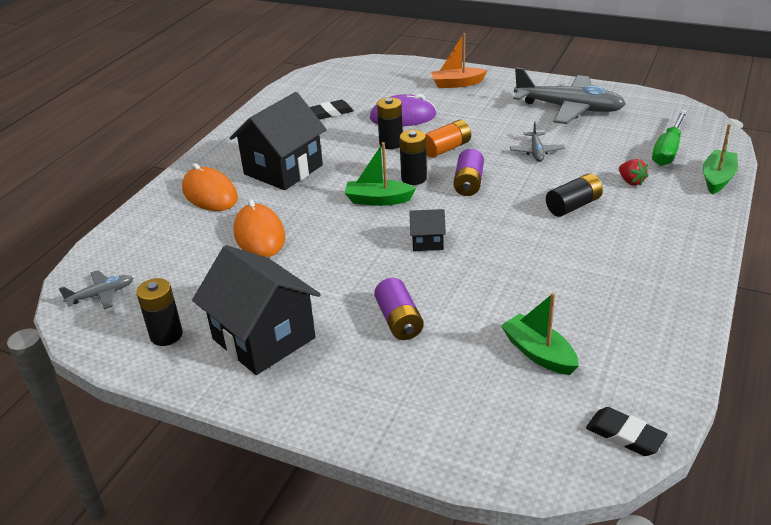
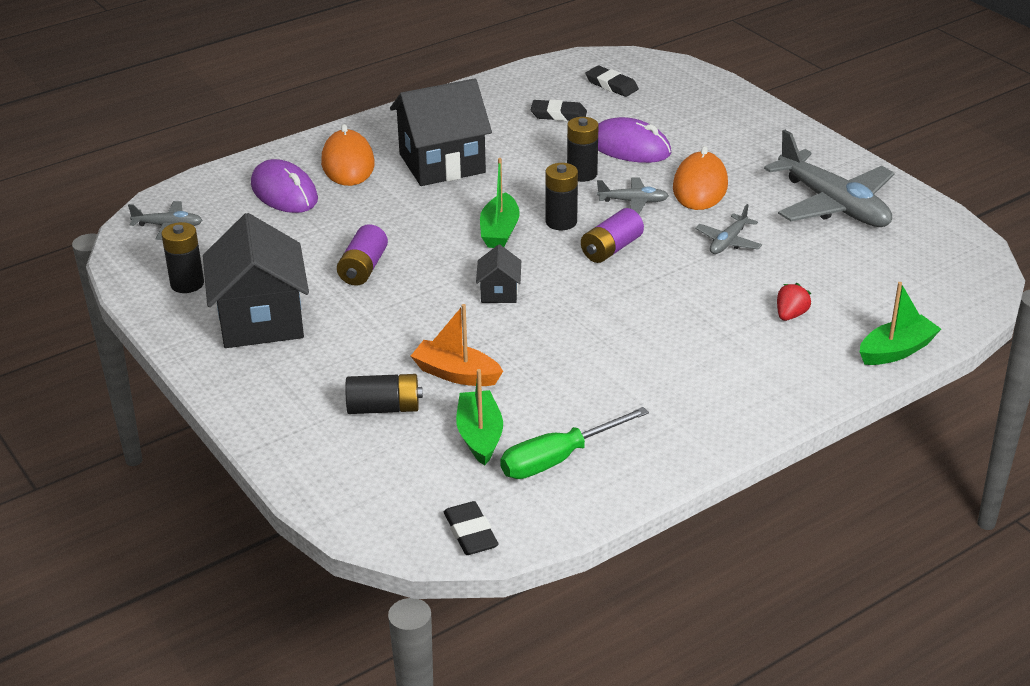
camera: 30 degrees right, 0 degrees up
(179, 232) = (284, 192): none -> purple mouse
(259, 235) = (351, 223): orange mouse -> orange mouse (700, 187)
(345, 84) = (611, 85): none -> black eraser
(378, 200) = (499, 231): green boat -> green boat turned 120 degrees counterclockwise
(399, 321) = (390, 354): purple battery -> purple battery (363, 268)
(427, 242) = (499, 292): black house -> black house turned 60 degrees clockwise
(446, 149) = (633, 202): orange battery -> grey plane
(457, 84) = (739, 127): orange boat -> orange boat (456, 374)
(573, 206) = (691, 316): black battery -> black battery (384, 408)
(631, 181) = (790, 315): red strawberry -> red strawberry turned 150 degrees counterclockwise
(668, 150) = (884, 297): green screwdriver -> green screwdriver (558, 459)

